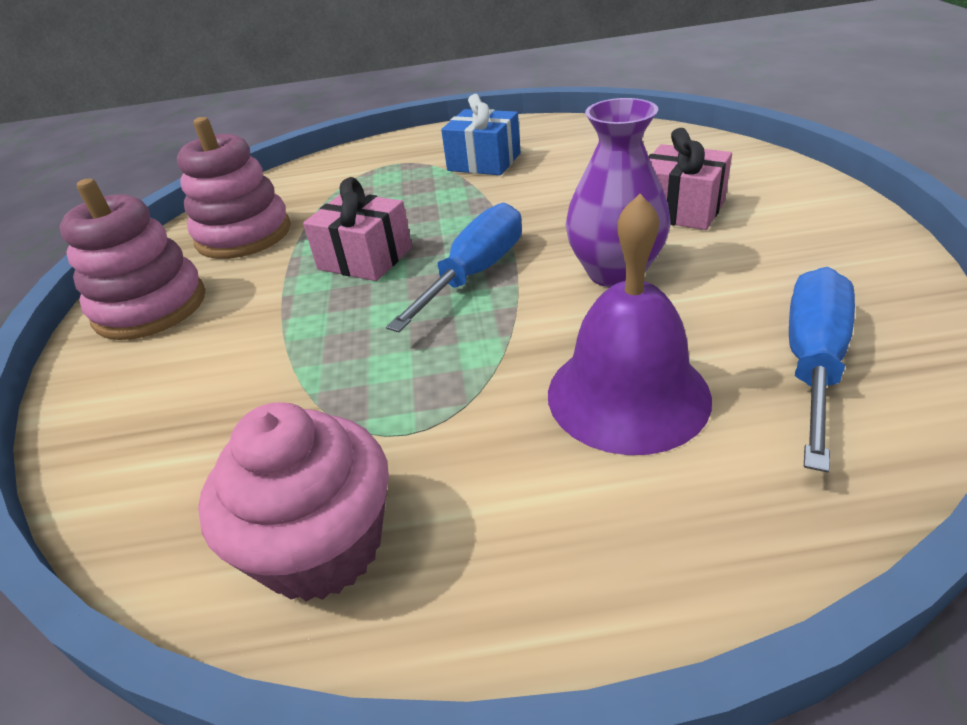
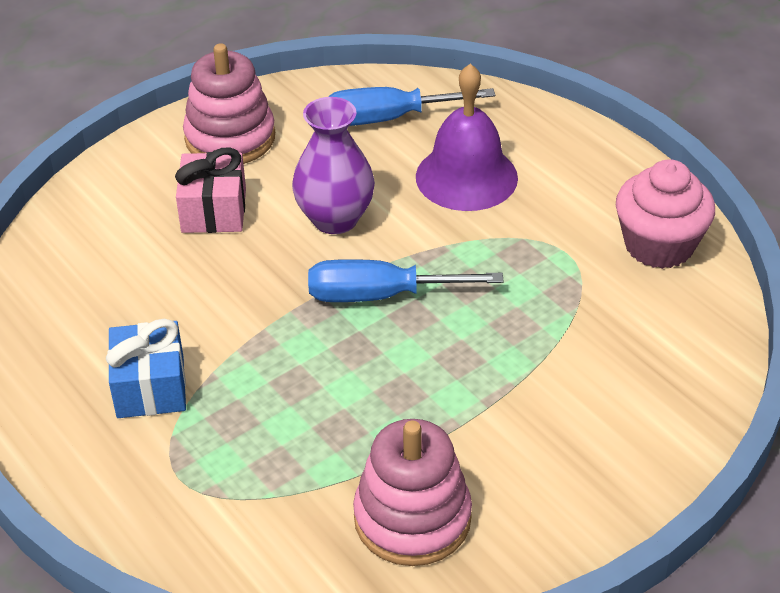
camera: 125 degrees left, 5 degrees up
(150, 307) = (566, 498): pink stacking toy -> pink stacking toy (230, 138)
(365, 258) = (398, 381): pink gift -> none

